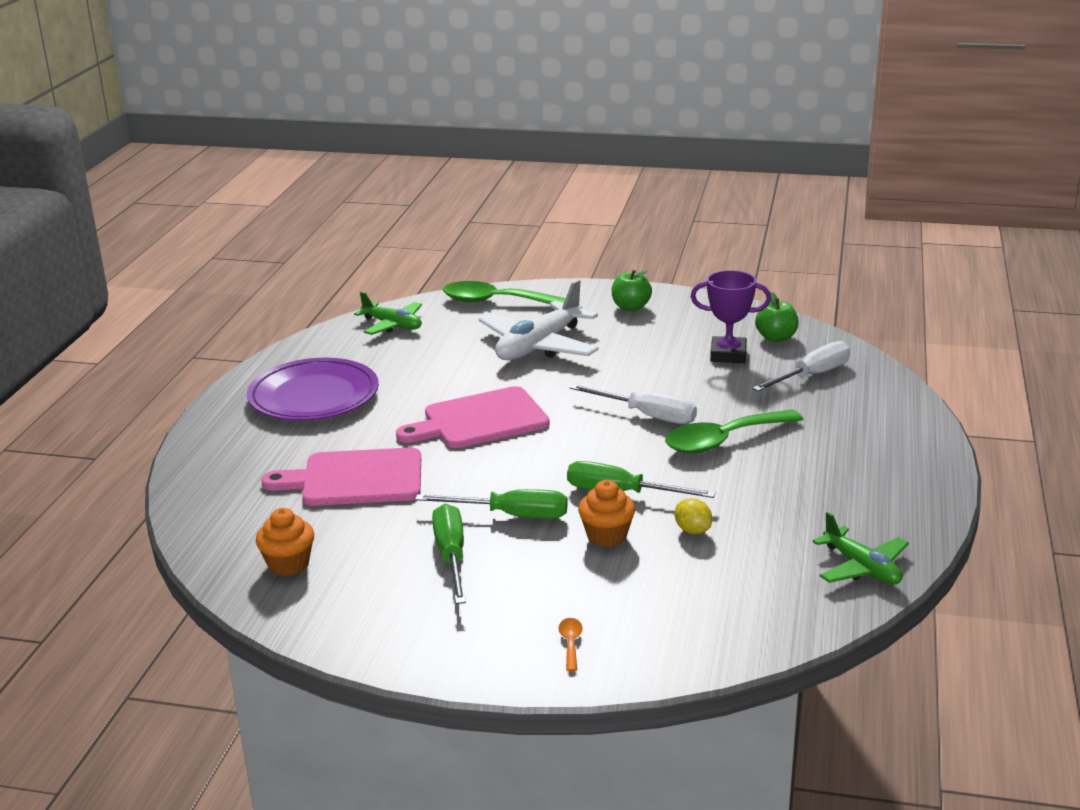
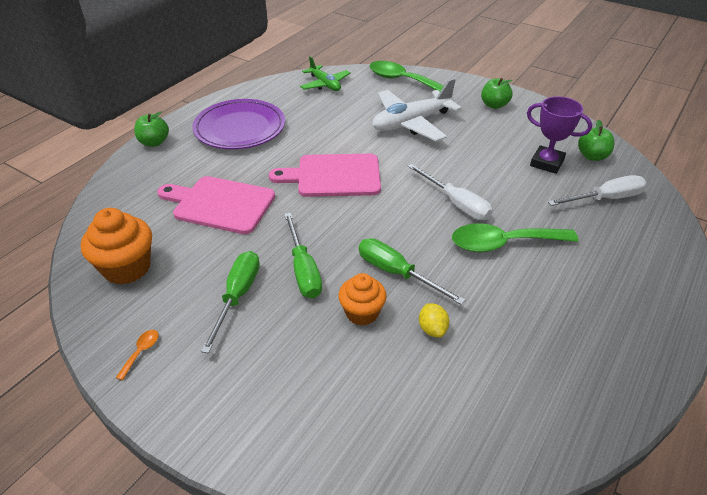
camera: 20 degrees right, 15 degrees up
(205, 435) = (154, 142): none -> green apple
(288, 564) = (127, 268): orange cupcake -> orange cupcake, size x1.51
(511, 515) = (303, 270): green screwdriver -> green screwdriver turned 45 degrees clockwise
(570, 643) = (269, 421): orange spoon -> orange spoon (141, 352)
(862, 568) = (560, 422): green plane -> none

